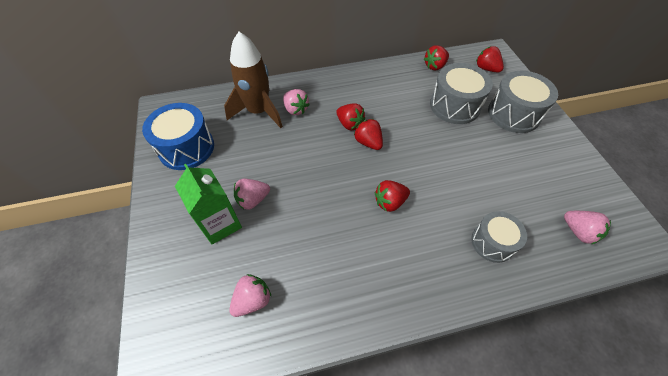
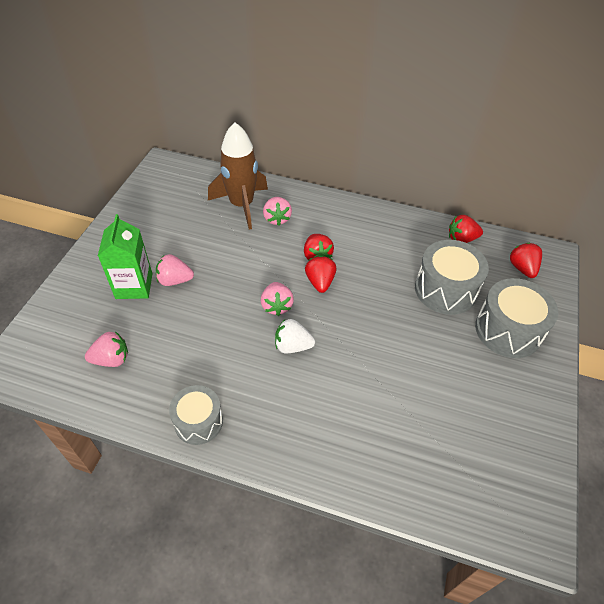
camera: 30 degrees right, 5 degrees down
(186, 148) = (156, 209): blue drum -> none
(390, 202) = (292, 346): red strawberry -> white strawberry
(492, 242) = (360, 437): grey drum -> grey drum (198, 422)
(578, 232) = (465, 481): pink strawberry -> pink strawberry (276, 306)

